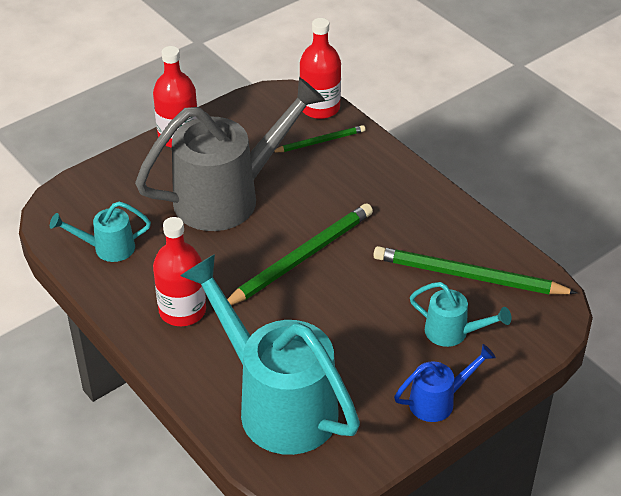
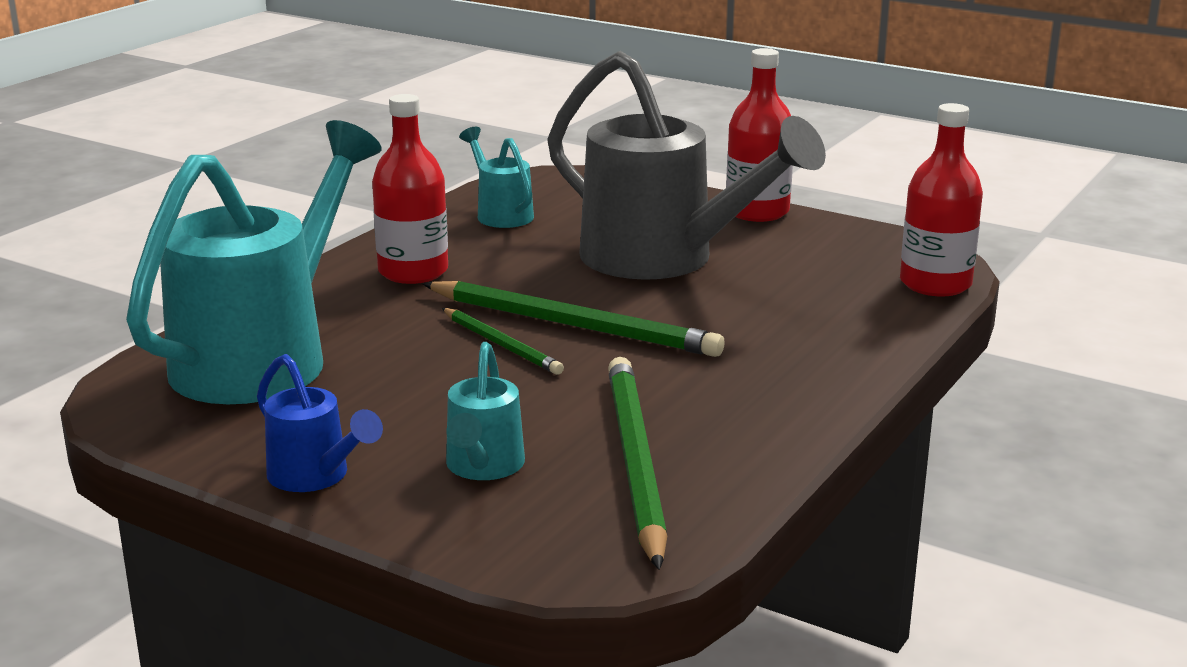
camera: 70 degrees right, 20 degrees down
(320, 141) = (854, 297): green pencil -> green pencil (502, 344)

